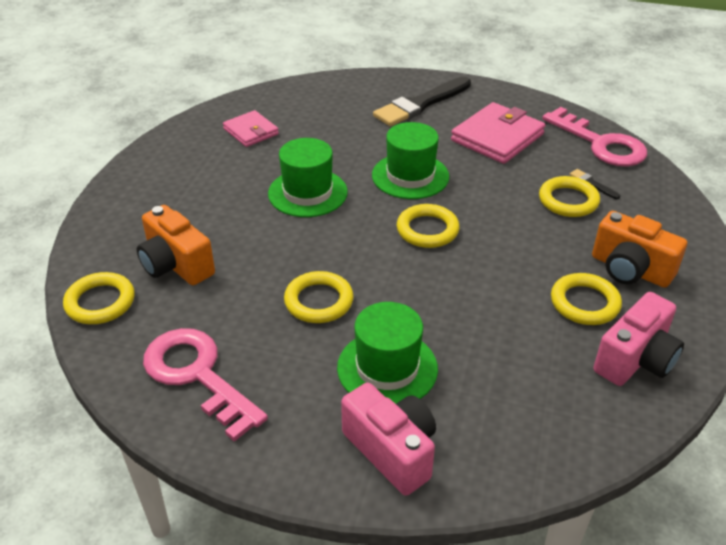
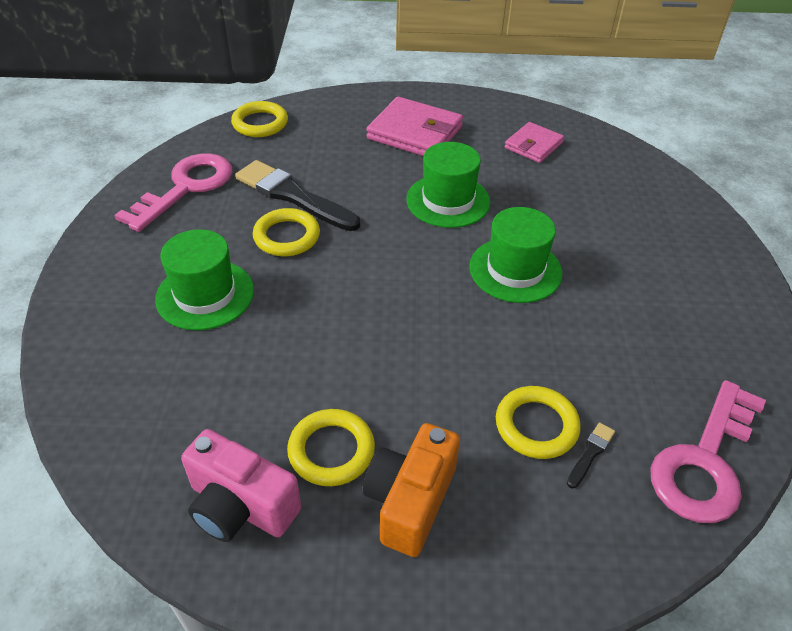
camera: 75 degrees right, 5 degrees up
(176, 265) = (314, 148): orange camera -> none
(392, 451) = (106, 312): pink camera -> none
(420, 104) = (675, 259): black brush -> black brush (293, 196)
(427, 230) = (421, 296): yellow ring -> none
(497, 137) = (646, 340): pink wallet -> pink wallet (415, 133)

